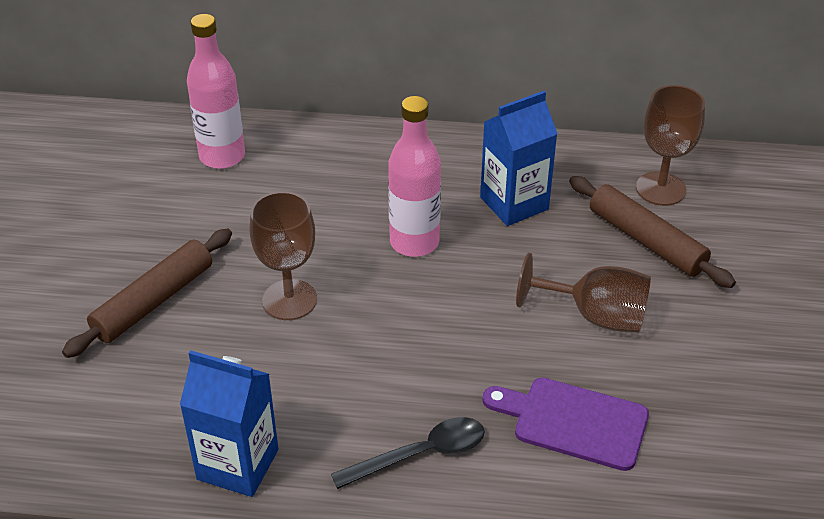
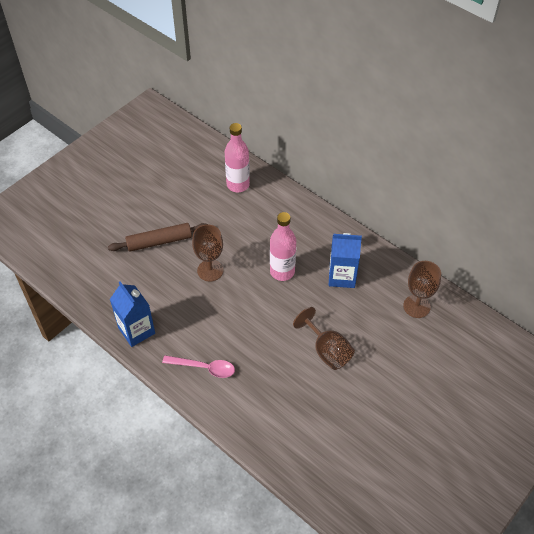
camera: 35 degrees right, 10 degrees up
(420, 454) = (204, 368): black spoon -> pink spoon
(573, 422) = (274, 391): purple cutting board -> none
(646, 241) = (384, 328): brown rolling pin -> none

